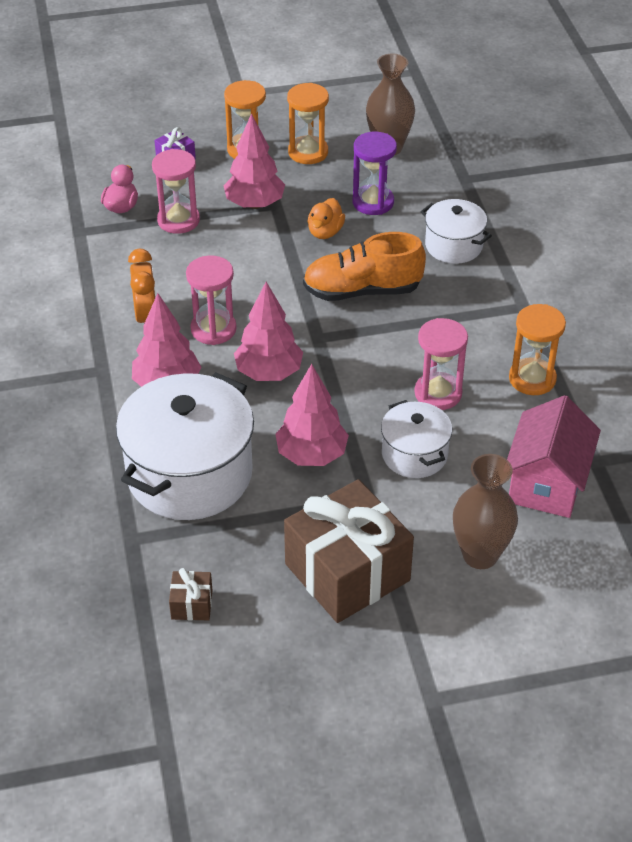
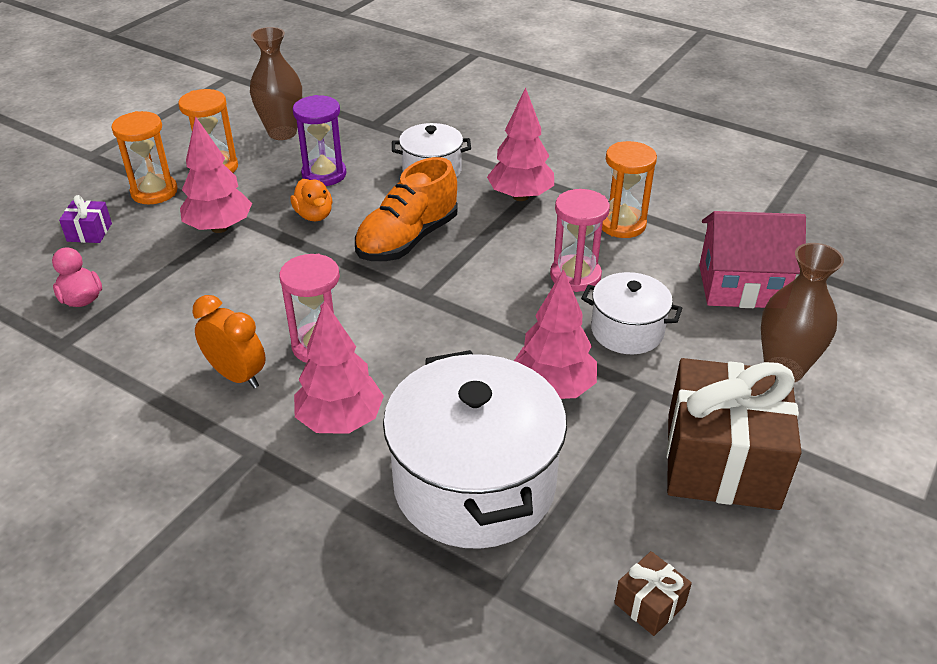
camera: 45 degrees left, 5 degrees down
(178, 220) = (160, 278): pink hourglass -> none
(268, 373) = (421, 348): pink tree -> pink tree (520, 196)
(546, 483) = (741, 286): pink house -> pink house turned 60 degrees counterclockwise

